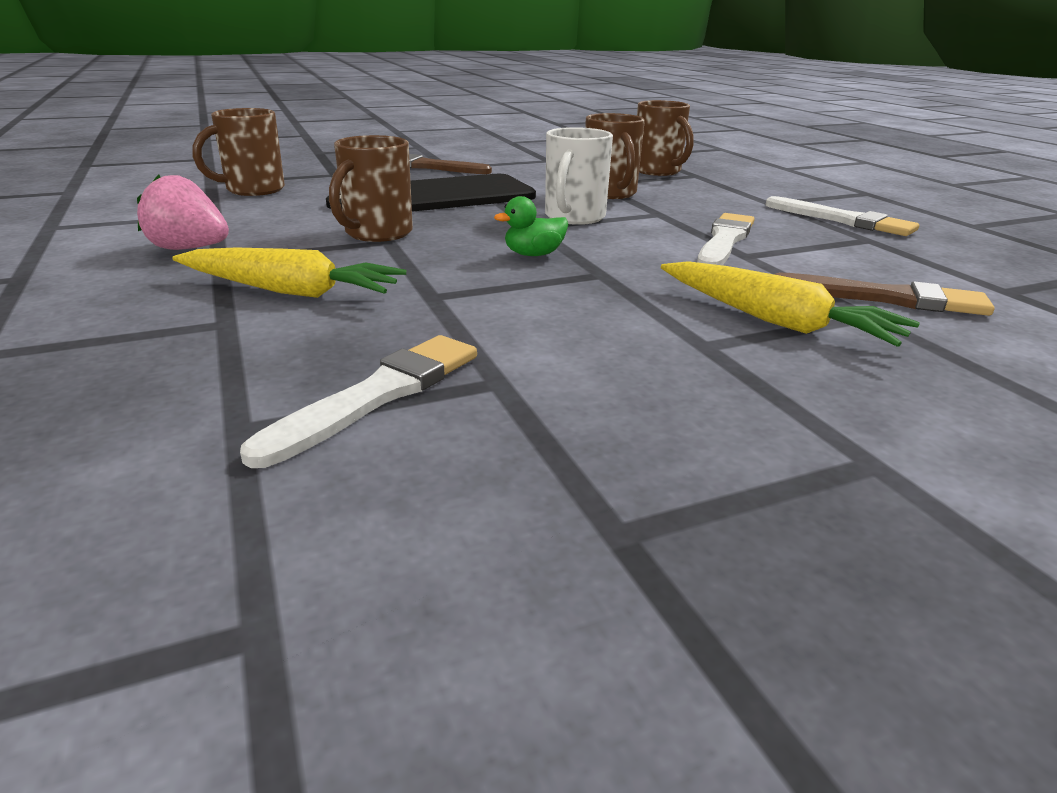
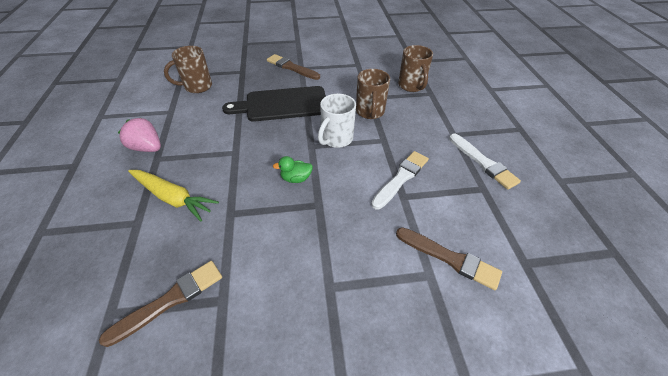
camera: 15 degrees right, 20 degrees up
(377, 233) = (233, 144): brown mug -> none
(378, 395) = (170, 300): white brush -> brown brush
(775, 321) = (377, 271): yellow carrot -> none

